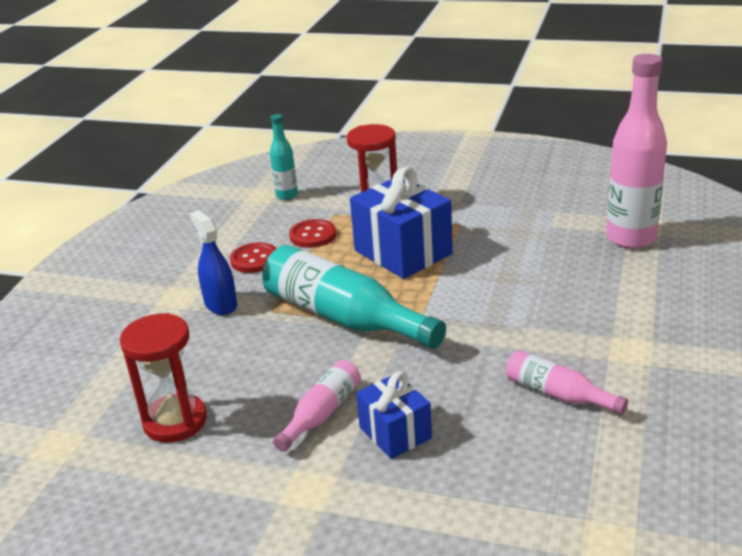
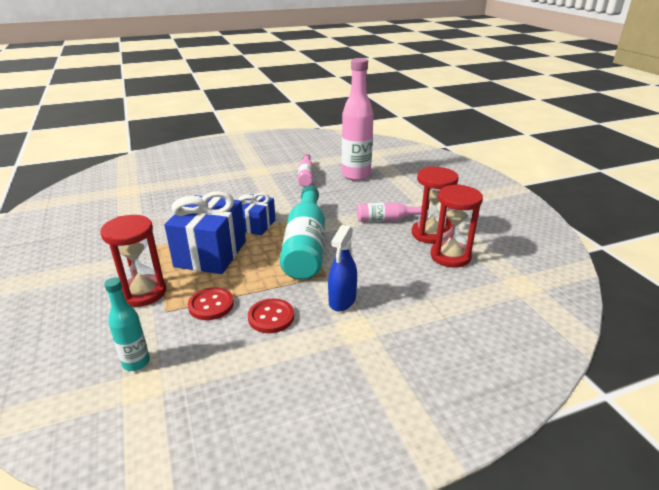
camera: 130 degrees left, 0 degrees up
(237, 434) = (430, 234): none -> red hourglass
(395, 432) = (373, 199): blue gift -> blue gift (256, 225)
(631, 238) = (146, 190): pink bottle -> pink bottle (356, 175)

